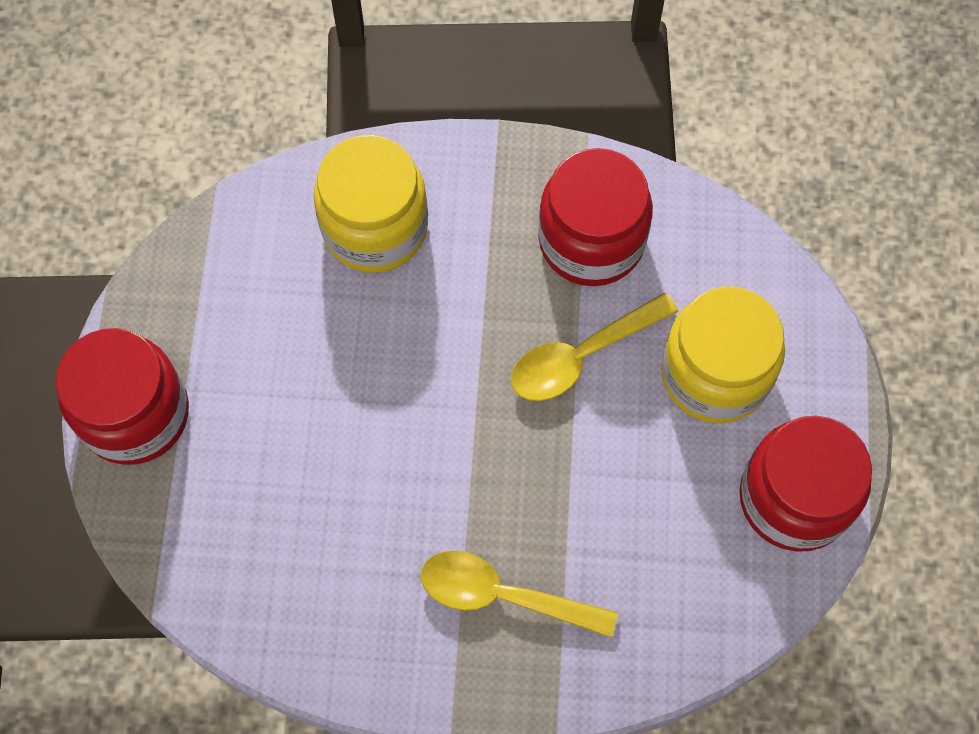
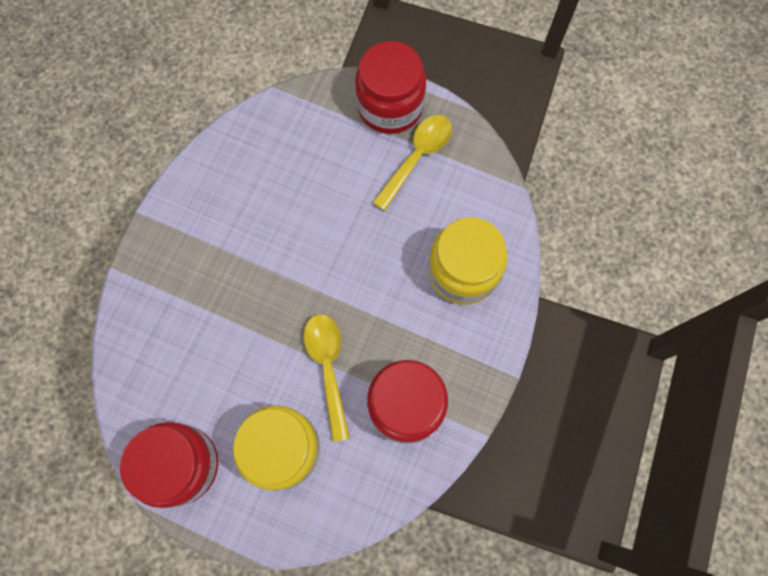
camera: 110 degrees right, 5 degrees up
(502, 595) = (201, 266): yellow spoon -> yellow spoon (417, 157)

